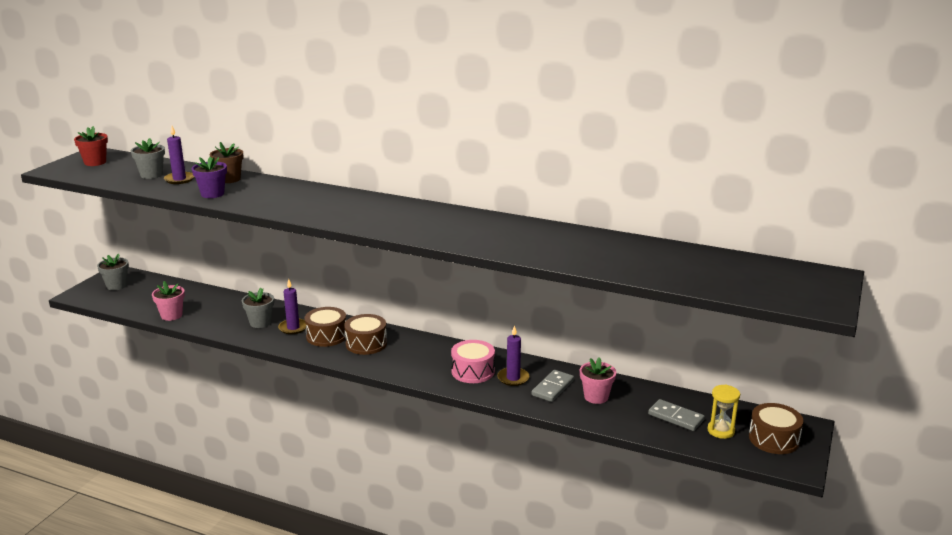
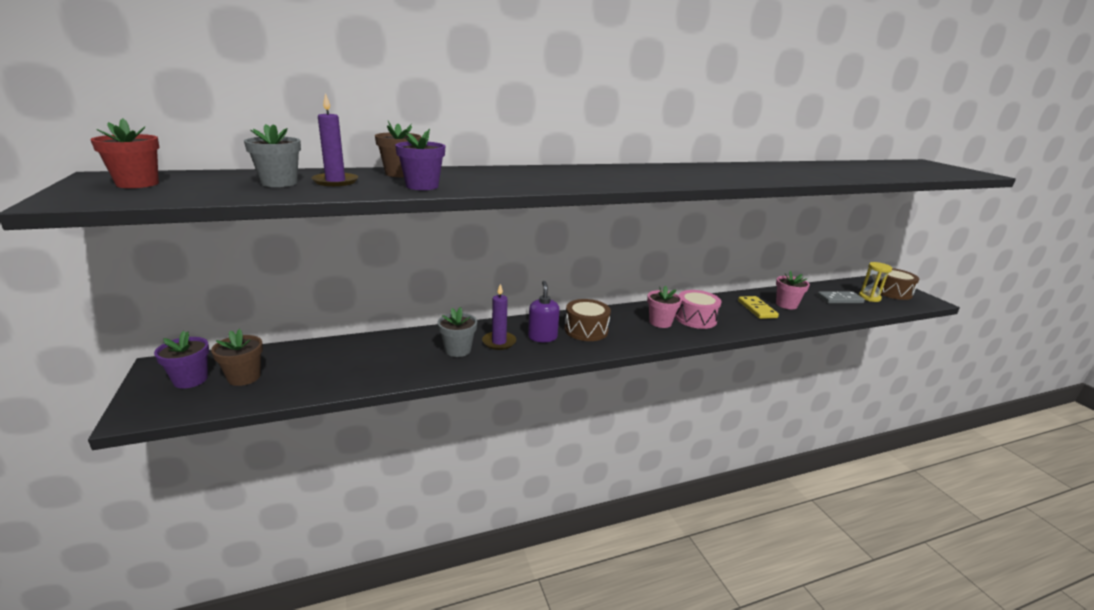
camera: 45 degrees left, 0 degrees up
(116, 286) = (190, 380): grey flower pot -> purple flower pot
(138, 294) = (244, 377): none -> brown flower pot
(171, 315) = (339, 382): pink flower pot -> pink flower pot (660, 322)
(326, 336) = (542, 337): brown drum -> purple soap dispenser
(513, 378) = (725, 313): purple candle -> none
(552, 388) = (757, 309): grey domino -> yellow domino

